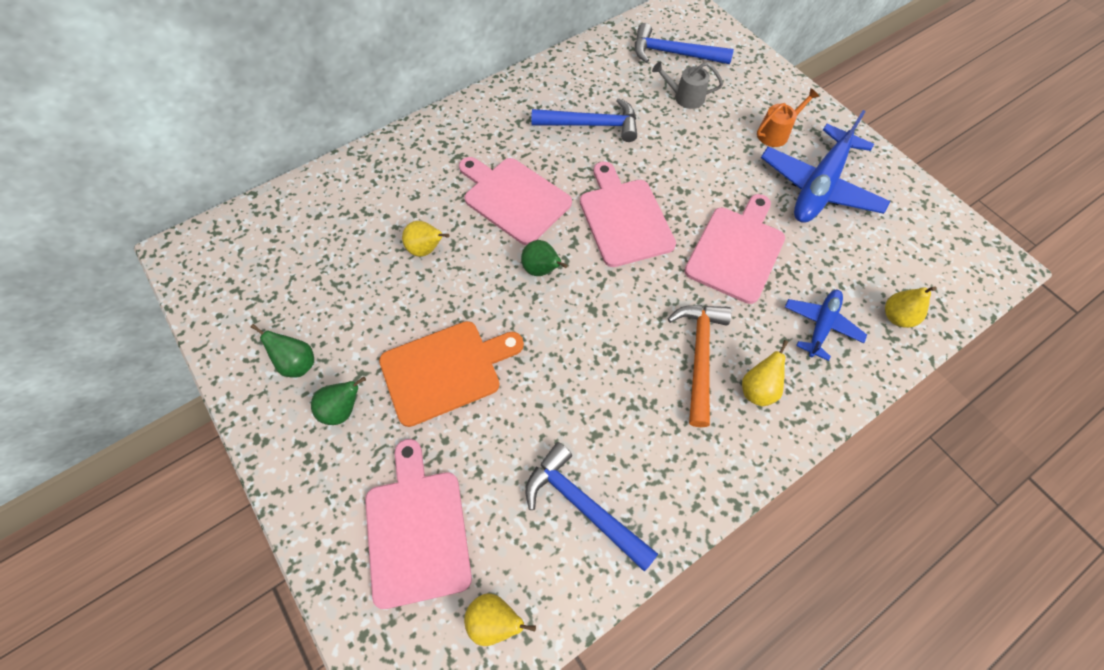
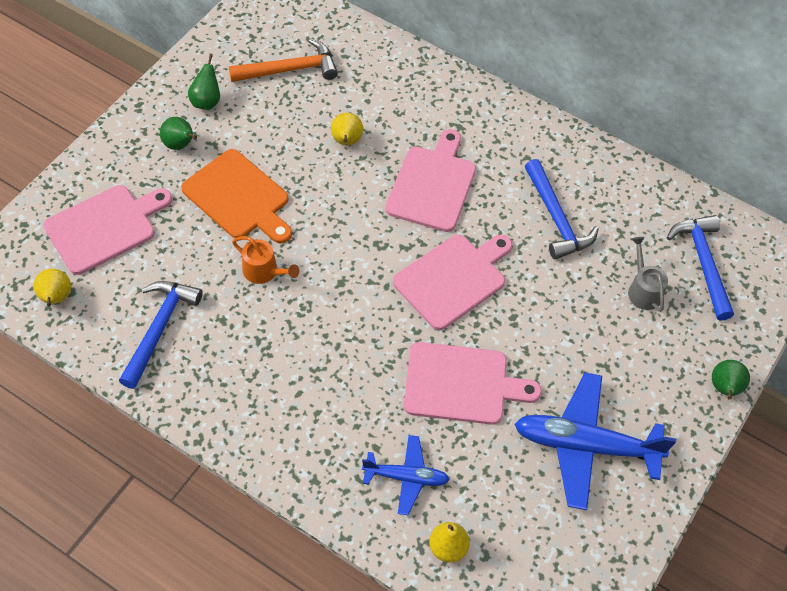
camera: 65 degrees right, 5 degrees down
(541, 270) = (364, 231): green pear -> green pear (724, 389)
(699, 356) = (328, 379): orange hammer -> orange hammer (290, 69)
(758, 389) = (314, 435): yellow pear -> none
(776, 133) = (640, 389): orange watering can -> orange watering can (264, 271)

